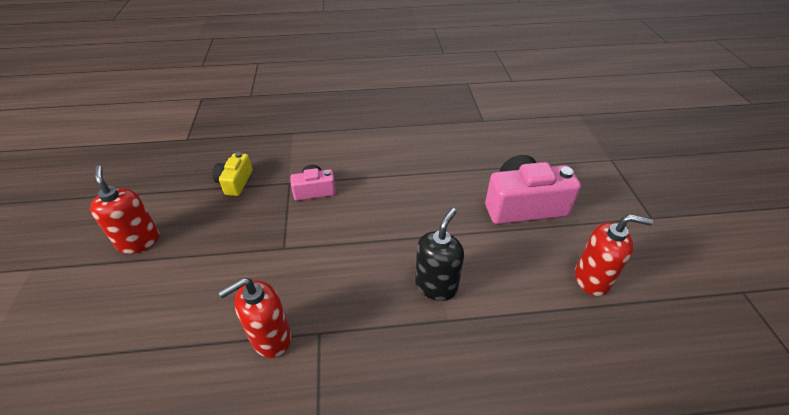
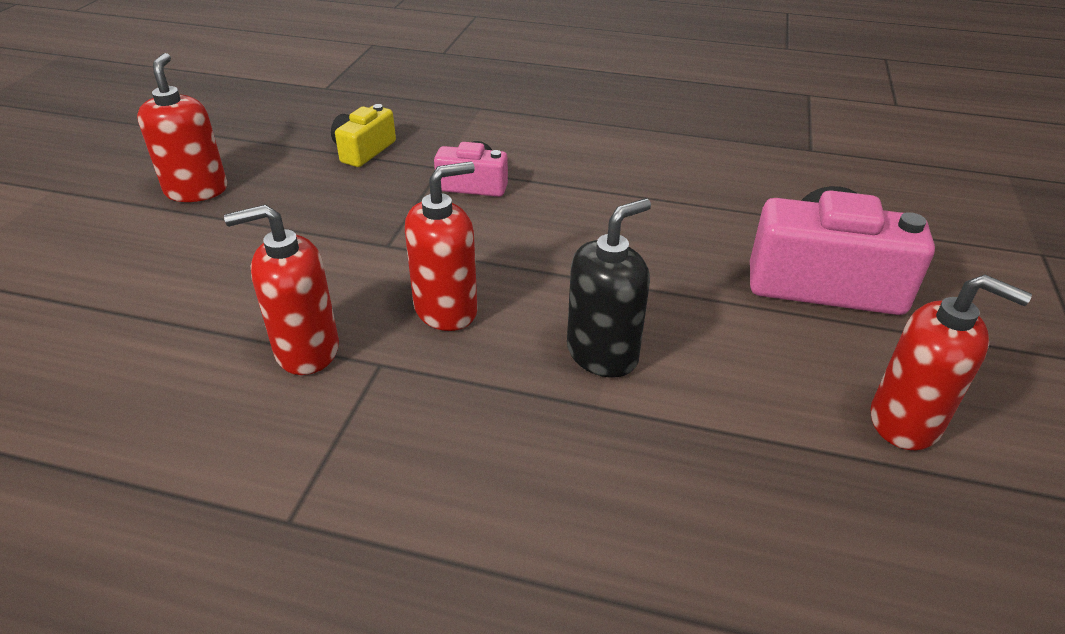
camera: 20 degrees right, 5 degrees down
(339, 283) = (446, 309): none -> red soap dispenser

